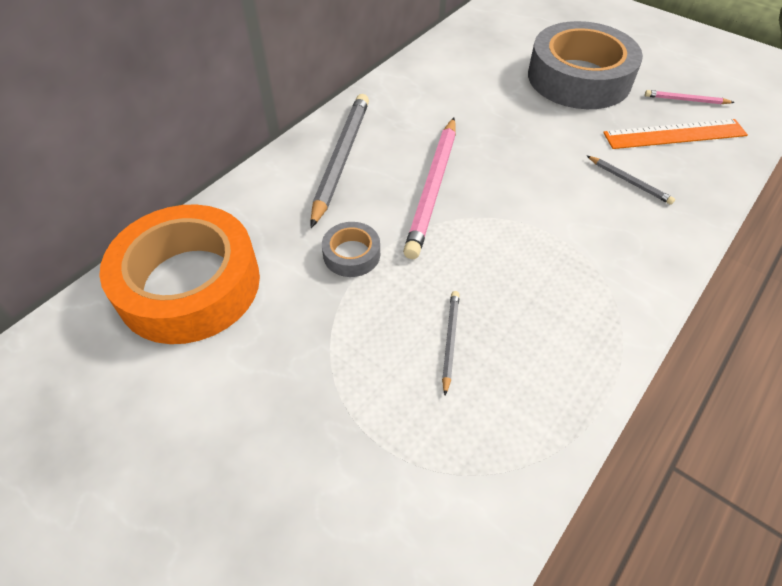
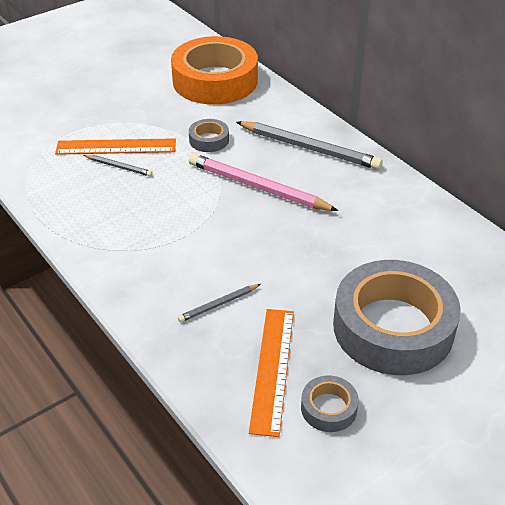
camera: 105 degrees right, 10 degrees down
(403, 361) = (116, 147): none -> orange ruler
(686, 100) = (328, 408): pink pencil -> grey tape

